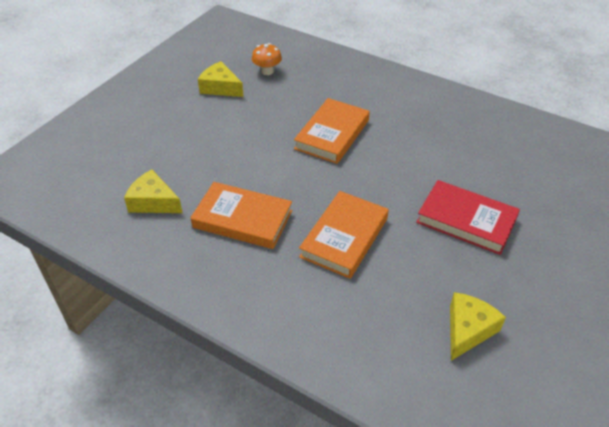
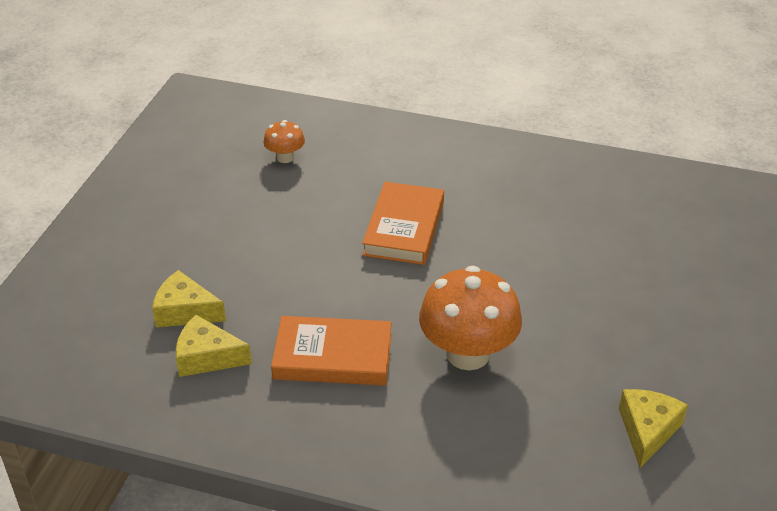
camera: 15 degrees left, 5 degrees down
(220, 87) = (231, 190): yellow cheese -> yellow cheese (185, 311)
(344, 237) = (468, 354): orange book -> orange mushroom
(466, 220) = (604, 305): red book -> none

